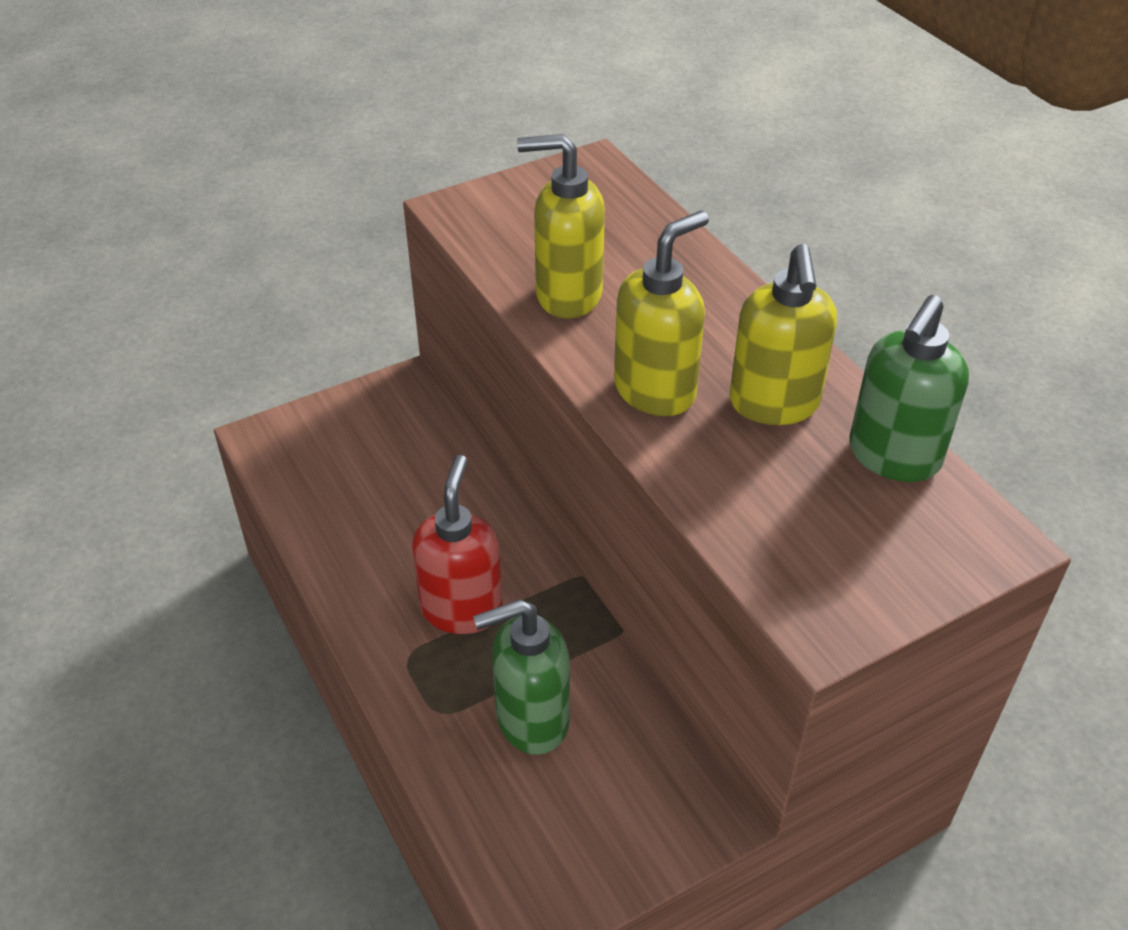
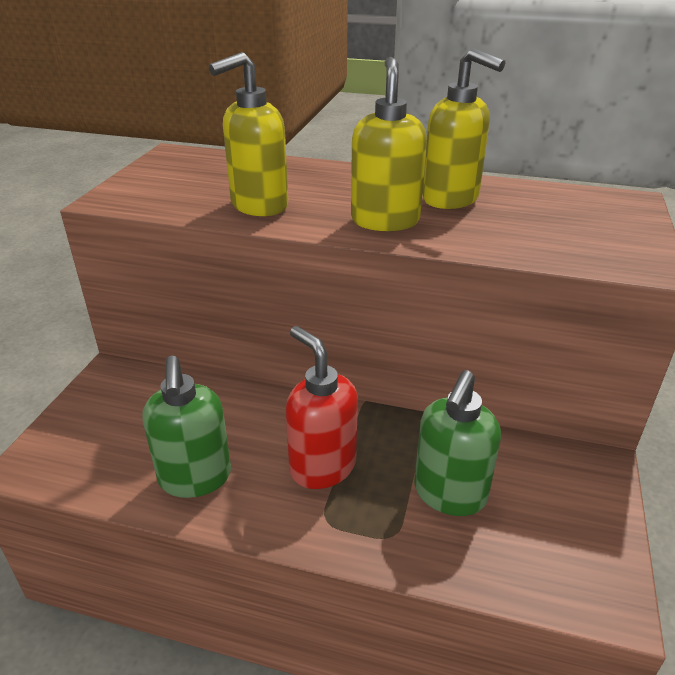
camera: 45 degrees left, 10 degrees down
(893, 457) = (537, 193): green soap dispenser -> green soap dispenser (195, 478)

